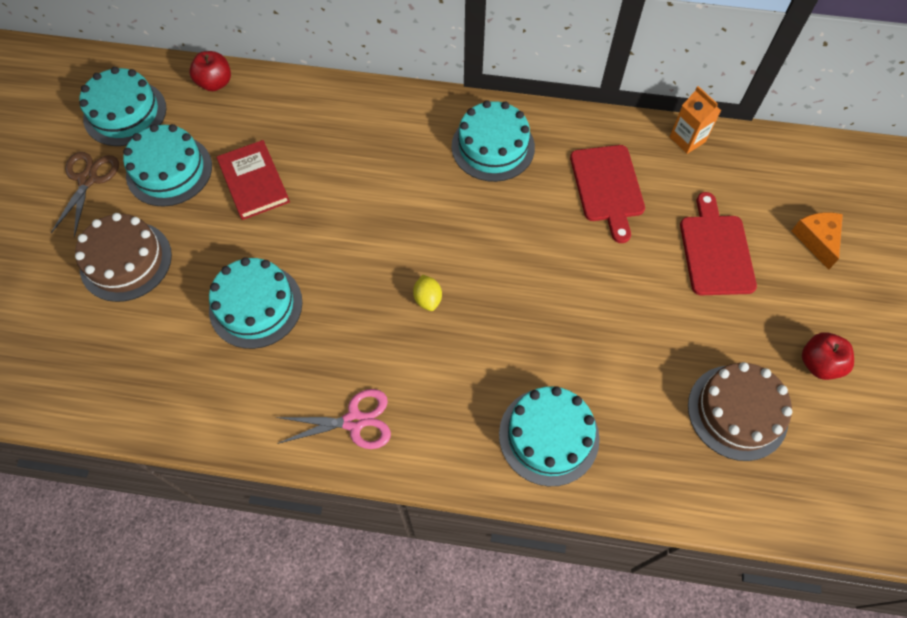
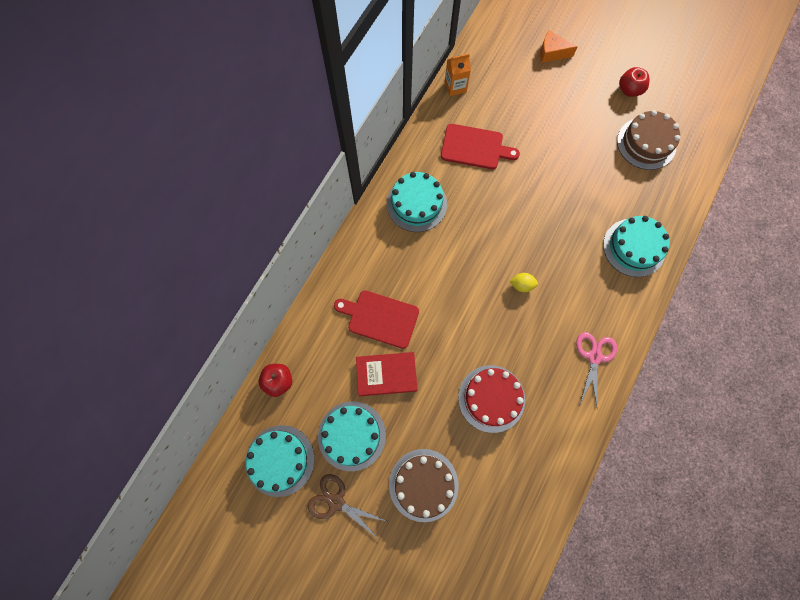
camera: 70 degrees left, 10 degrees up
(256, 305) = (491, 398): turquoise cake -> red cake
(715, 251) = (541, 108): red cutting board -> red cutting board (380, 318)

